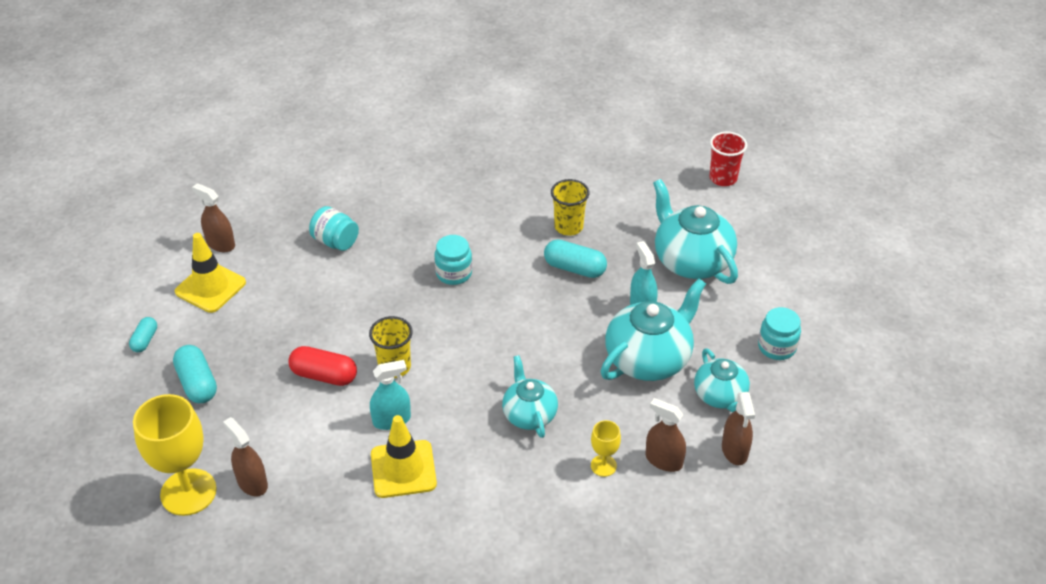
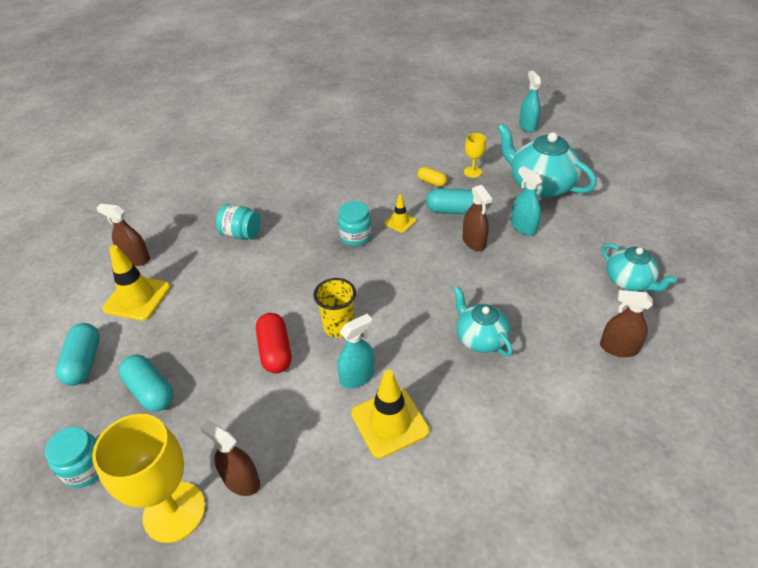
camera: 15 degrees left, 0 degrees up
(145, 340) = (84, 362): turquoise capsule -> turquoise capsule, size x1.65
(324, 375) = (275, 351): red capsule -> red capsule turned 75 degrees clockwise
(509, 268) = (400, 222): none -> yellow traffic cone
(568, 227) = (431, 182): yellow cup -> yellow capsule
(603, 465) = (570, 367): yellow goblet -> yellow goblet (472, 172)
(649, 358) = (553, 266): turquoise teapot -> none
(723, 178) = (527, 126): red cup -> turquoise spray bottle
(734, 450) = (670, 323): brown spray bottle -> brown spray bottle (474, 242)
(776, 347) = (646, 233): turquoise jar -> turquoise jar (85, 468)

